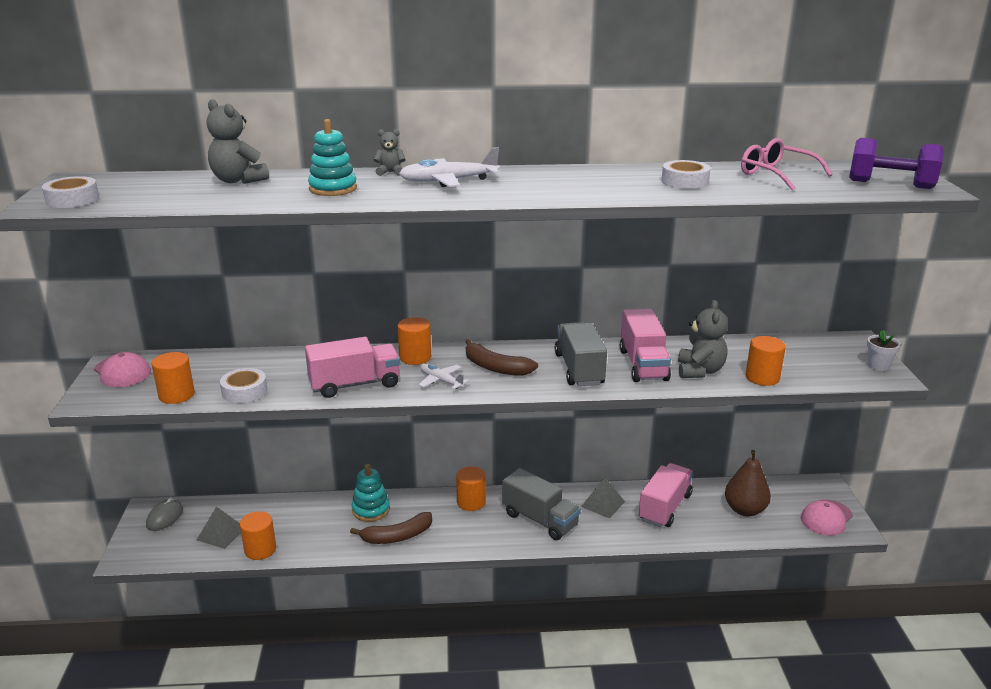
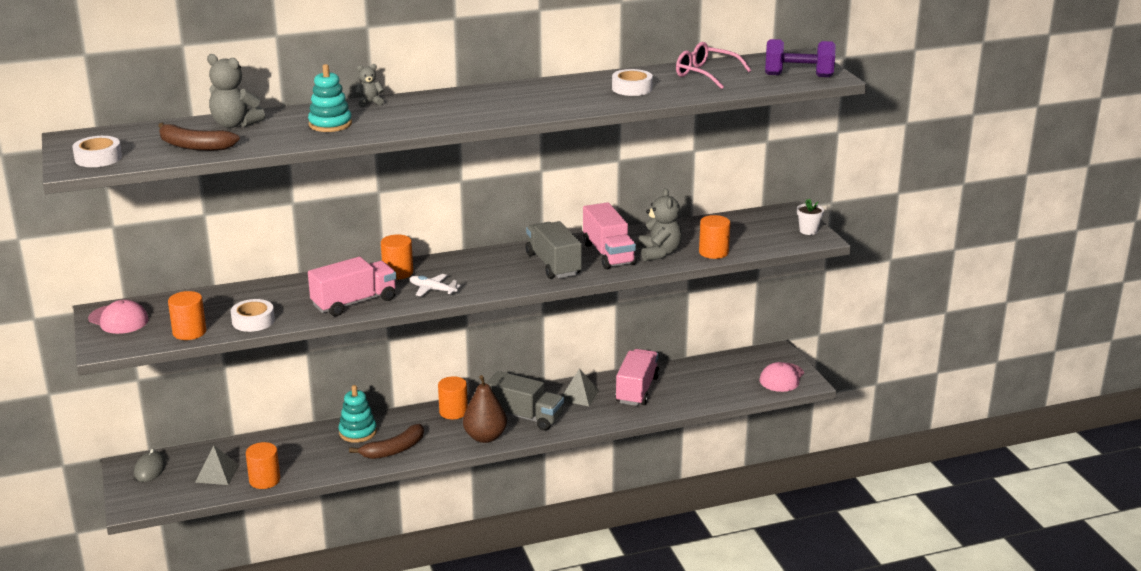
camera: 15 degrees left, 0 degrees up
(449, 181) = (429, 107): white plane -> none
(495, 367) = (477, 272): brown banana -> brown banana (194, 146)
(745, 510) = (709, 382): brown pear -> brown pear (485, 437)

